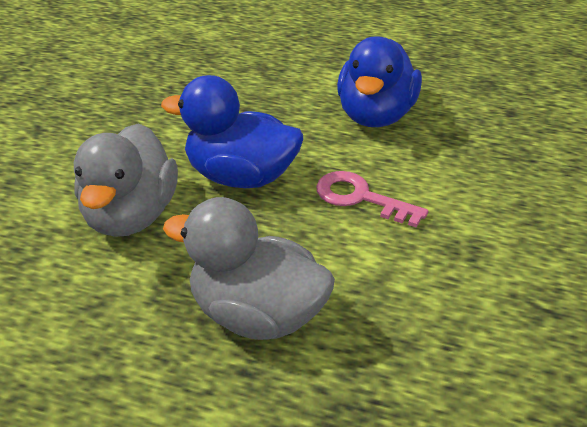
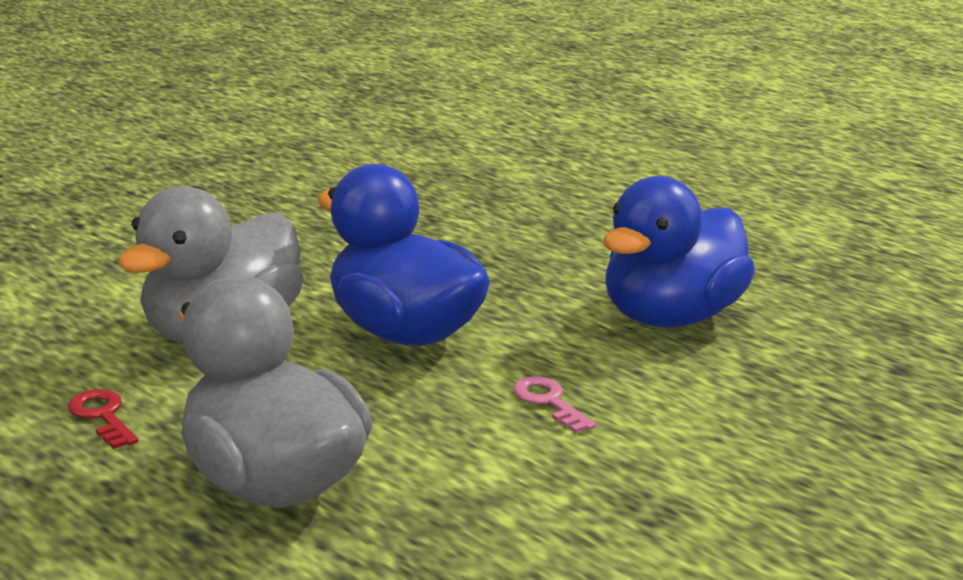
camera: 25 degrees right, 15 degrees down
(111, 308) = (102, 416): none -> red key
(360, 198) = (549, 402): pink key -> pink key, size x0.58

